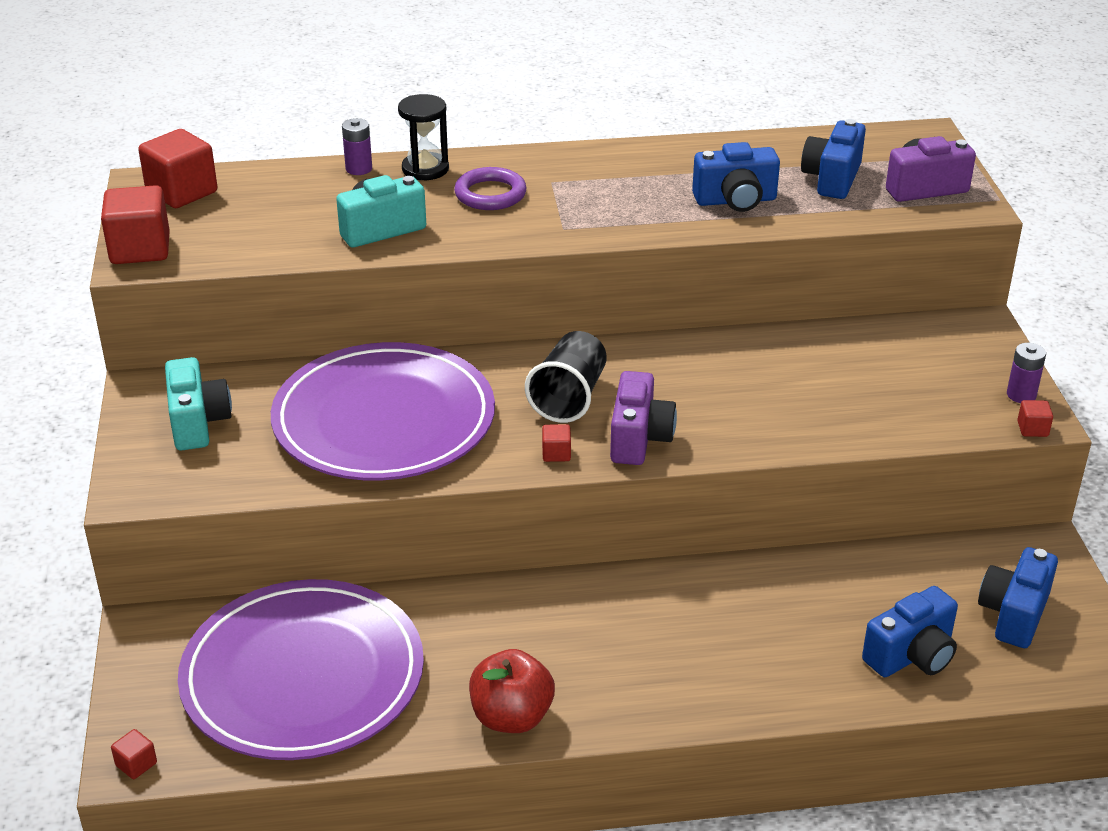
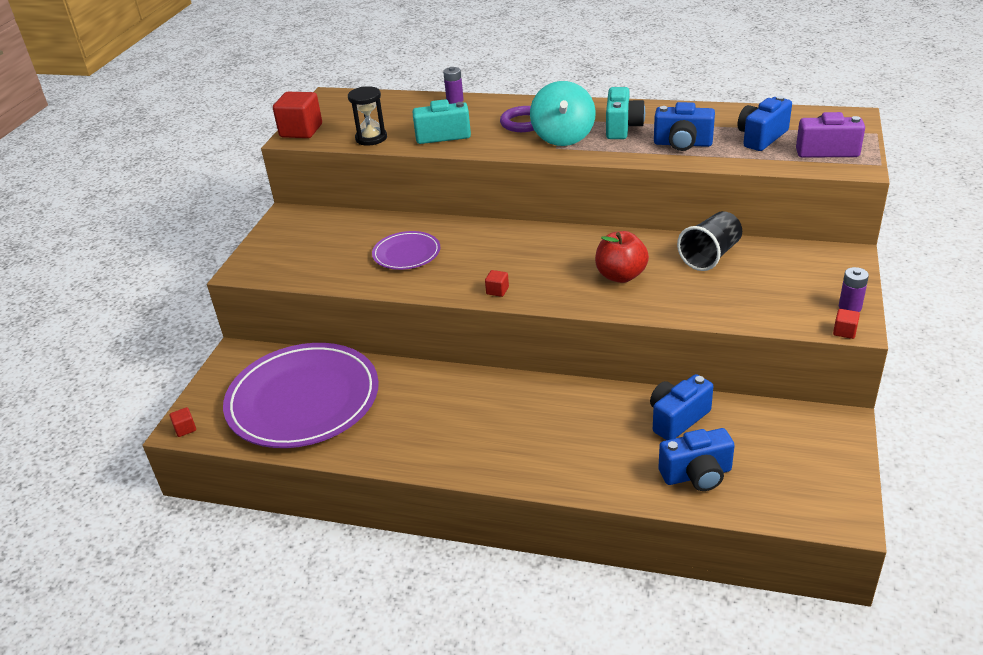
camera: 25 degrees right, 0 degrees up
(182, 192) = (346, 103): red cube -> none
(198, 423) = (302, 238): turquoise camera -> turquoise camera (622, 127)
(384, 420) = (406, 253): purple plate -> purple plate, size x0.48
(425, 169) = (494, 104): black hourglass -> black hourglass (371, 138)
(511, 717) = (408, 452): red apple -> red apple (620, 276)
(563, 210) = (563, 137): none -> turquoise spinning top
(569, 397) = (527, 258): black cup -> black cup (710, 256)
(639, 439) = (556, 290): purple camera -> none
(1013, 614) = (790, 463): blue camera -> blue camera (677, 419)

